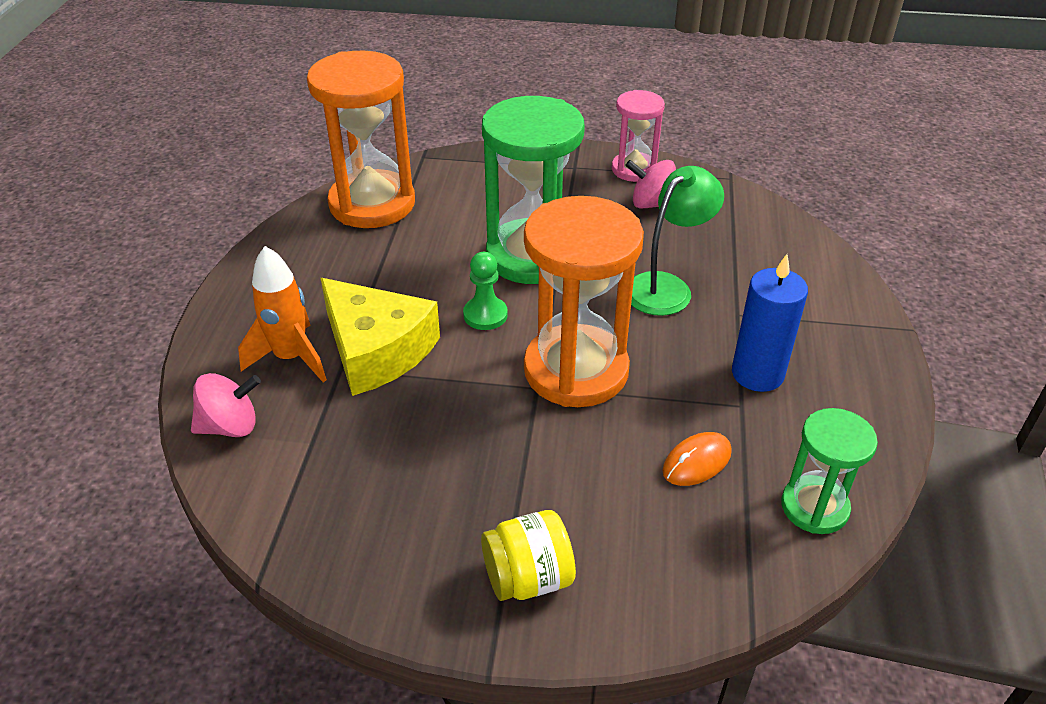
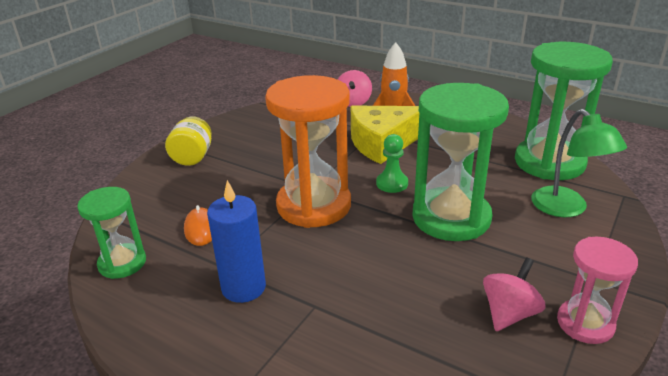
camera: 115 degrees right, 10 degrees down
(372, 204) = (549, 162): orange hourglass -> green hourglass
(666, 287) = (374, 276): green lamp -> green lamp (566, 209)

